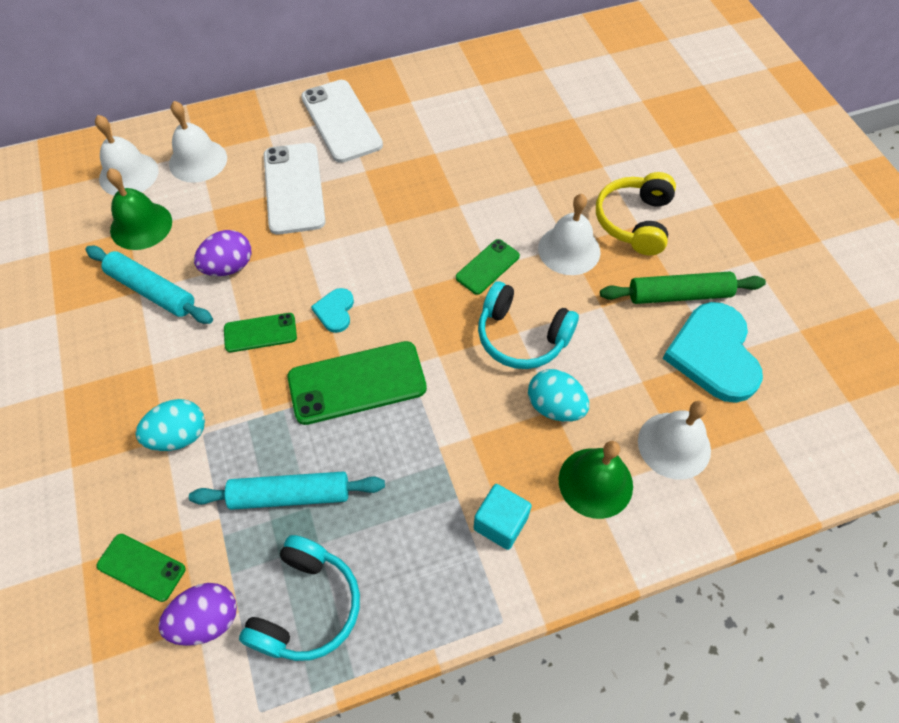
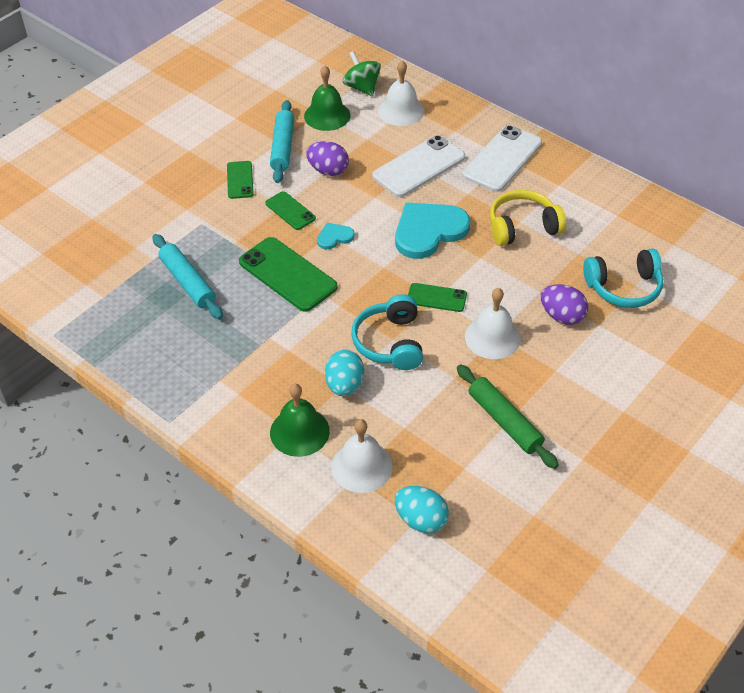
camera: 60 degrees right, 10 degrees down
(128, 174) = (362, 87): white bell -> green spinning top
(141, 567) = (104, 243): green phone -> green phone (240, 180)
(179, 436) = (193, 214): turquoise egg -> turquoise egg (421, 520)
(207, 620) = (90, 286): purple egg -> purple egg (562, 316)
(306, 607) = (123, 324): turquoise headphones -> turquoise headphones (624, 287)
(500, 523) = (235, 392): turquoise cube -> none
(634, 221) = (556, 366): yellow headphones -> yellow headphones (522, 227)
(713, 354) = (463, 463): turquoise heart -> turquoise heart (429, 231)

